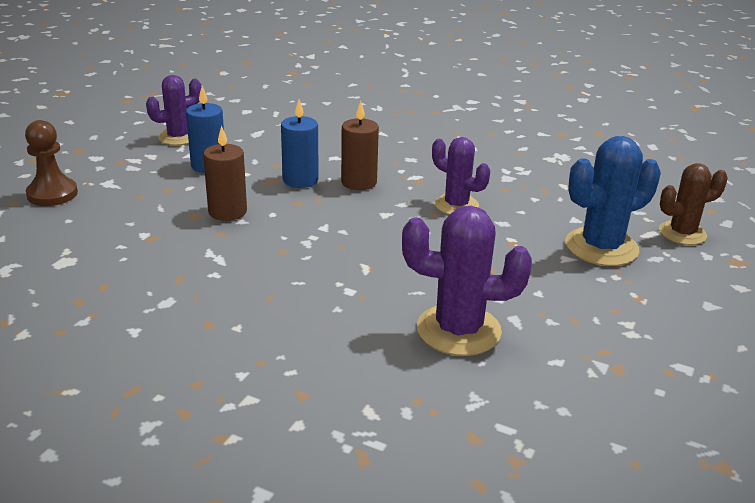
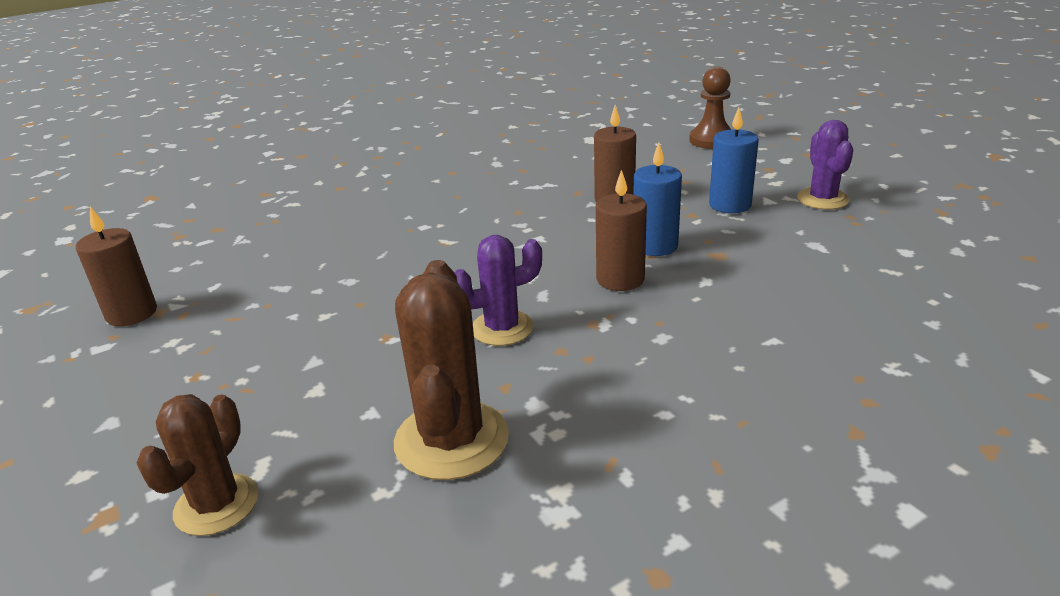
camera: 125 degrees right, 0 degrees up
(458, 330) = (310, 256): purple cactus -> none
(560, 190) = (451, 440): none -> brown cactus
(601, 247) = (294, 400): blue cactus -> none
(640, 383) = (132, 313): none -> brown candle

